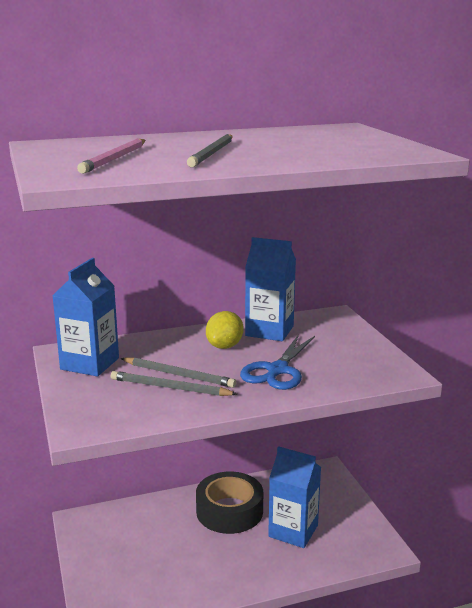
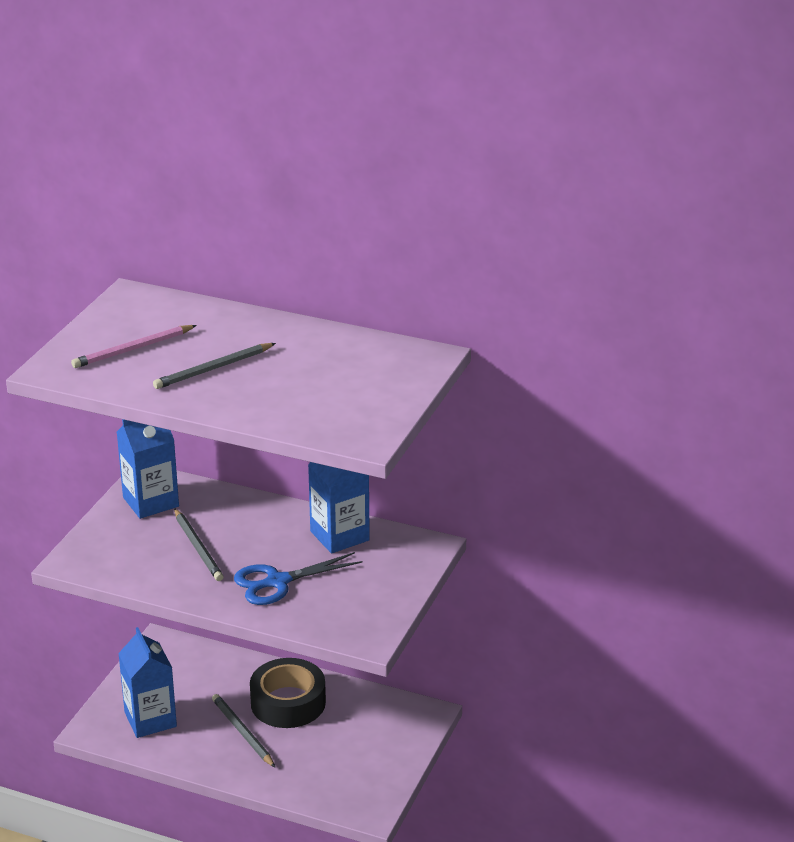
camera: 40 degrees right, 10 degrees up
(170, 388) = (174, 557): grey pencil -> grey pencil (242, 732)
(224, 346) = (276, 535): yellow lemon -> none
(293, 531) = (317, 750): blue carton -> blue carton (150, 719)

